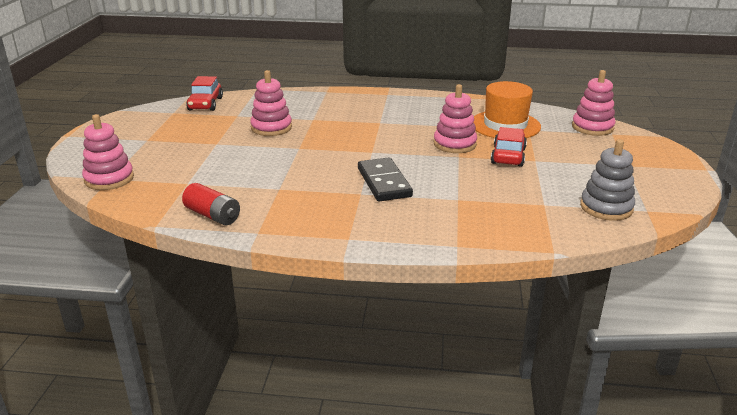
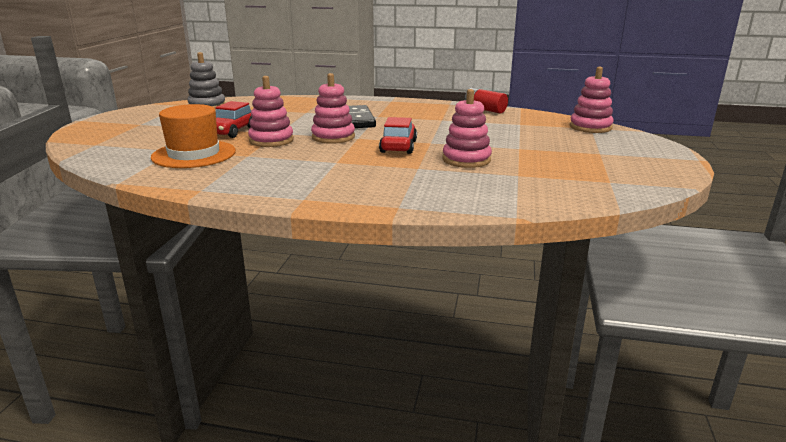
camera: 175 degrees left, 5 degrees down
(205, 104) = (577, 191): red car -> red car (398, 146)
(592, 127) = (102, 149): pink stacking toy -> pink stacking toy (333, 137)

